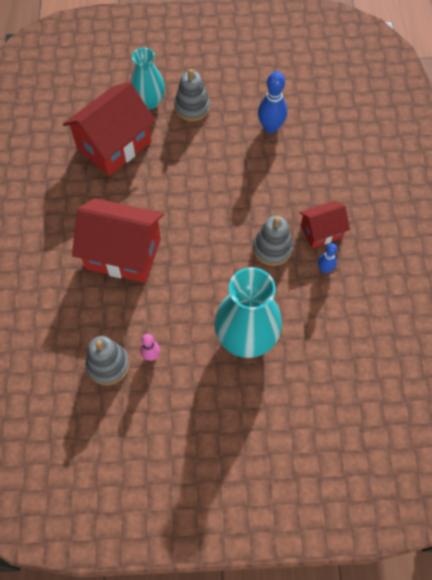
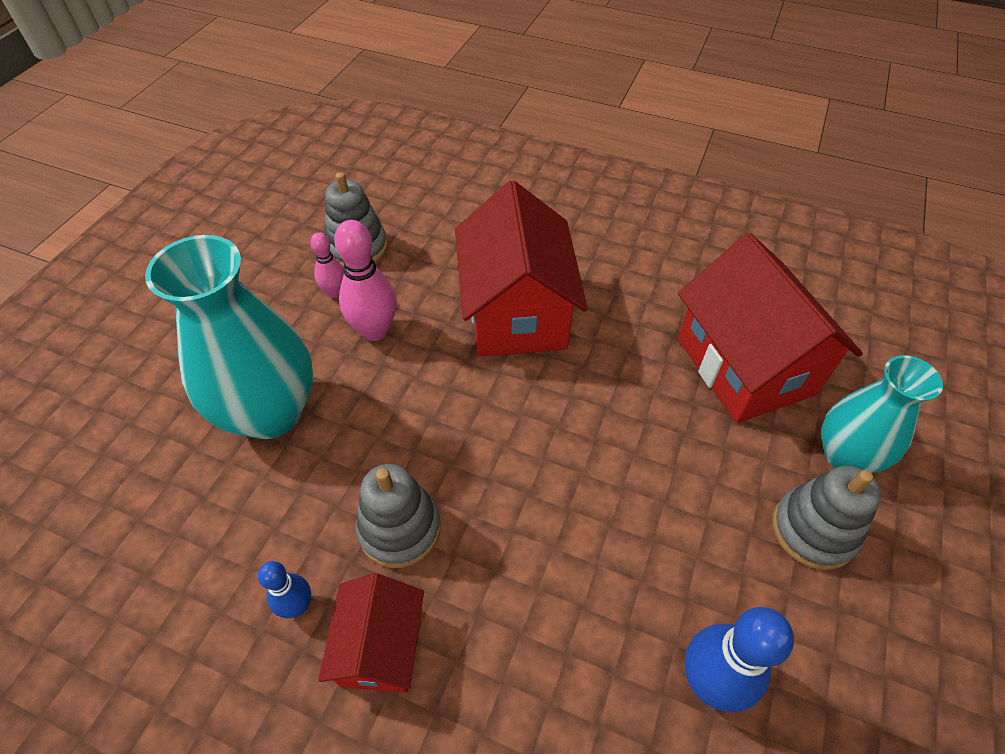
camera: 115 degrees right, 10 degrees down
(123, 253) = (516, 312): red house -> red house turned 45 degrees counterclockwise
(169, 318) = (375, 331): none -> pink bowling pin

